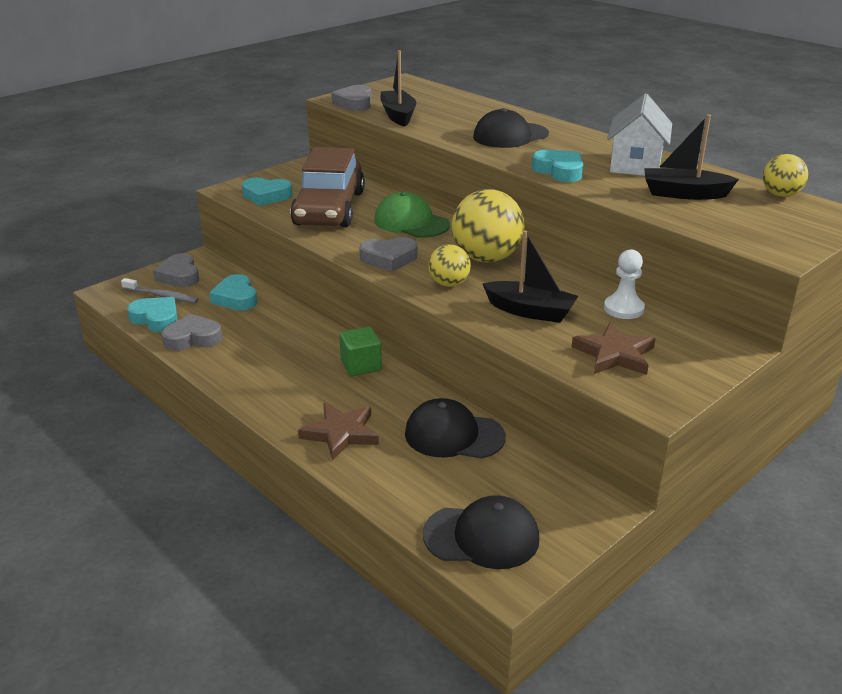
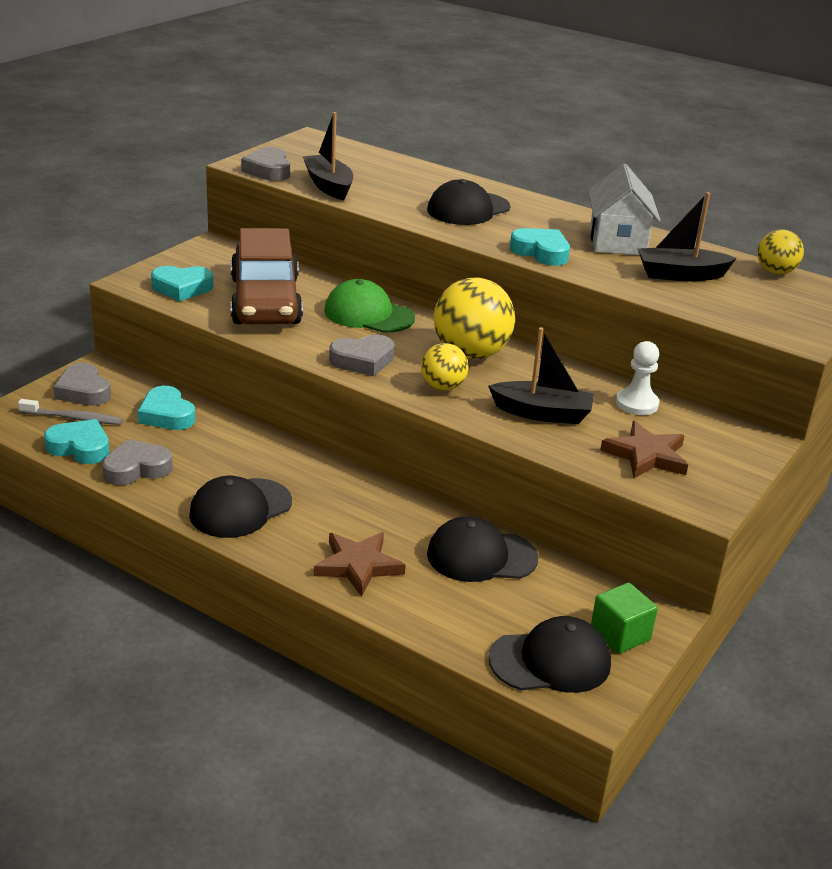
camera: 15 degrees left, 0 degrees up
(262, 377) = (240, 508): none -> black cap
(361, 365) = (348, 486): green cube -> green cube (620, 634)

